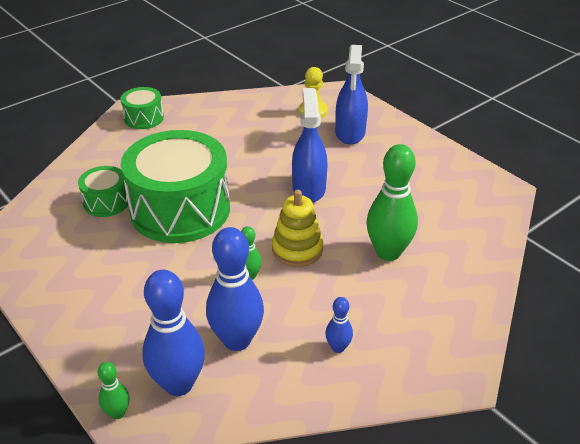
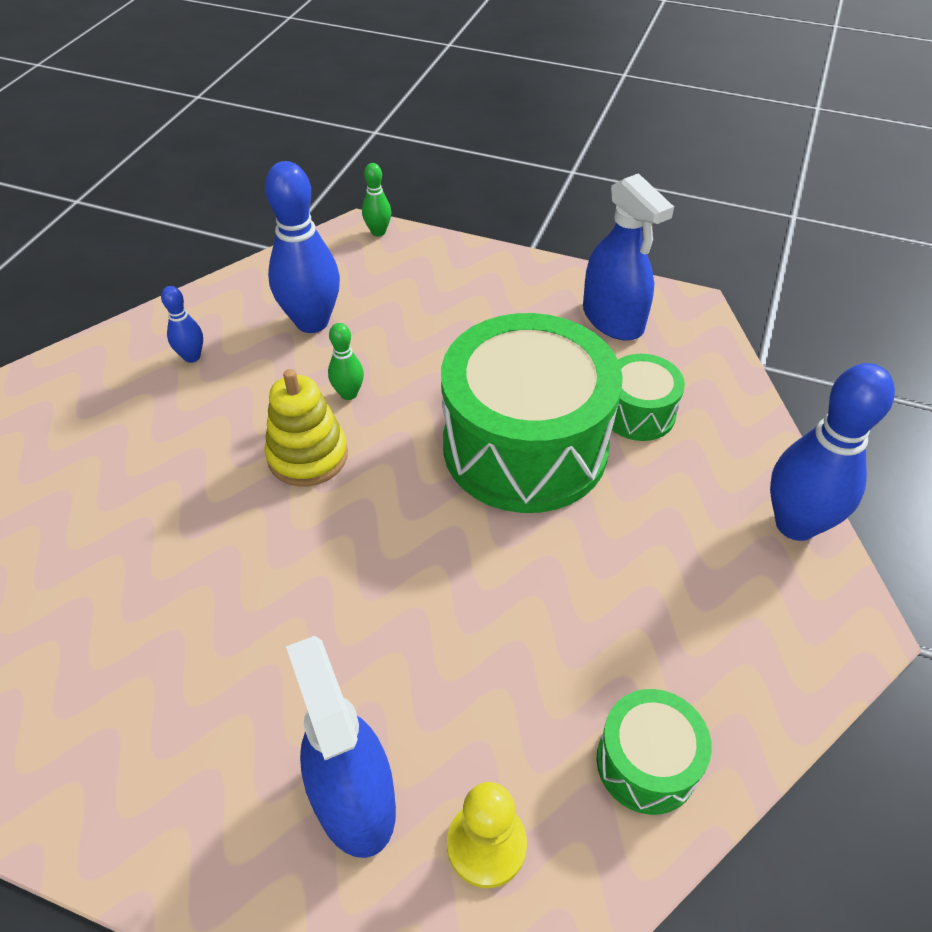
camera: 150 degrees right, 10 degrees up
(144, 118) = (801, 615): green drum -> green drum (646, 763)
(178, 384) = (342, 268): blue bowling pin -> blue bowling pin (795, 524)
(309, 188) = (355, 581): blue spray bottle -> blue spray bottle (613, 319)
(388, 252) = (167, 508): green bowling pin -> none

